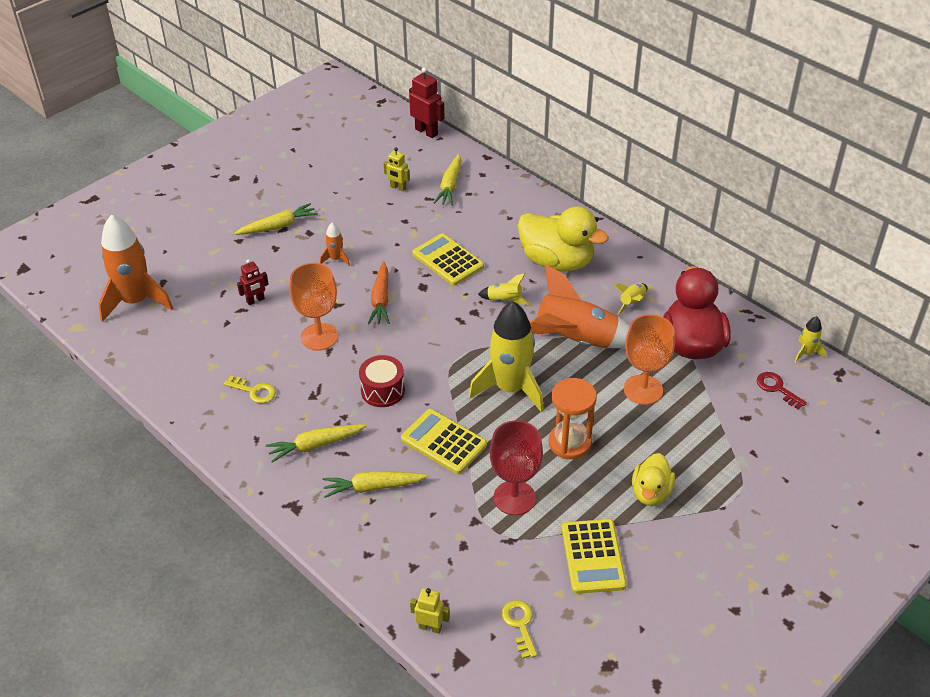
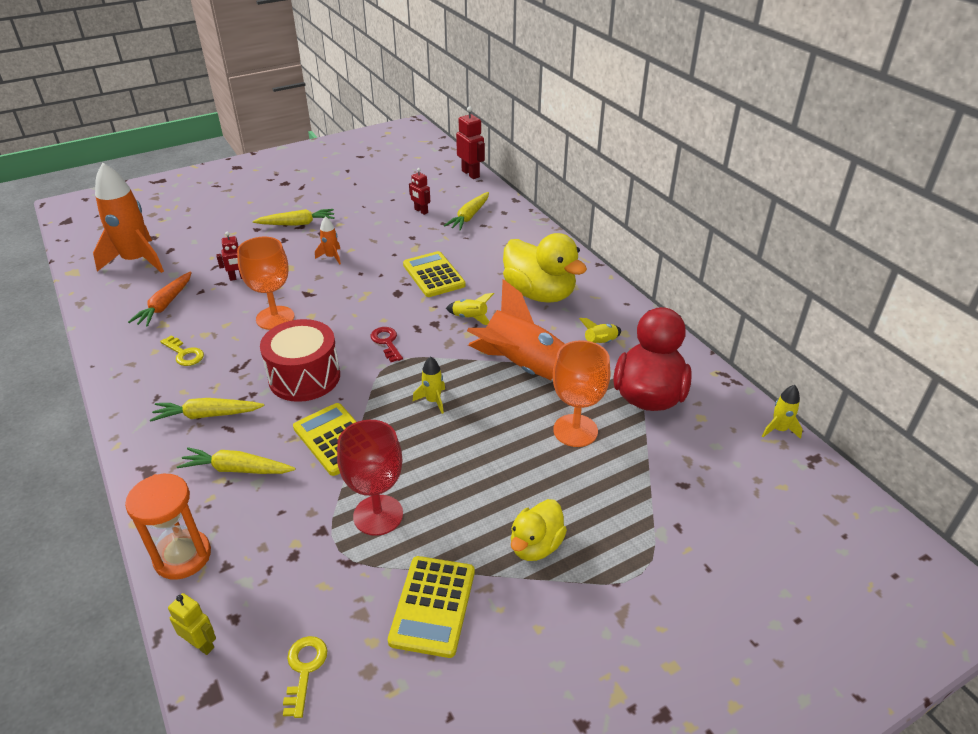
camera: 15 degrees right, 5 degrees down
(381, 300) = (351, 297): orange carrot -> orange carrot (165, 305)
(382, 390) = (304, 377): red drum -> red drum, size x1.52
(398, 188) = (421, 211): yellow robot -> red robot
(510, 388) = (433, 401): yellow rocket -> yellow rocket, size x0.44
(570, 443) = (468, 469): orange hourglass -> orange hourglass (182, 556)
(777, 388) = (731, 460): red key -> red key (386, 342)

